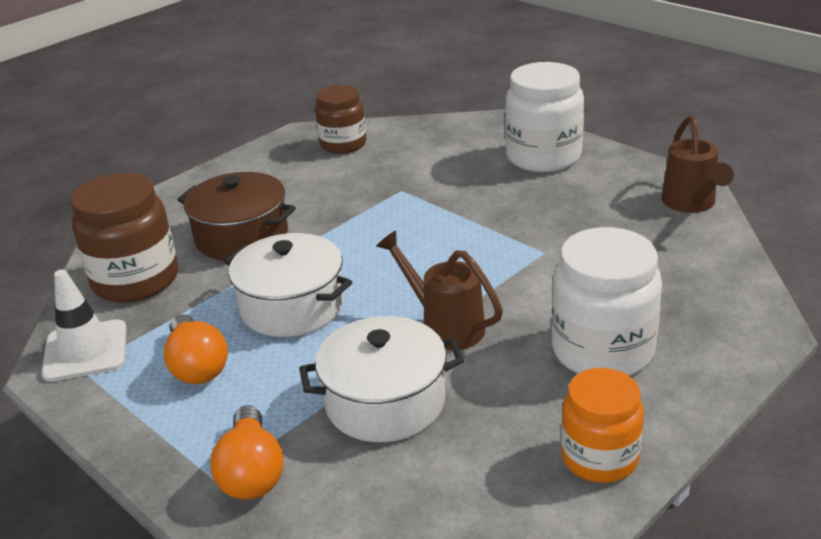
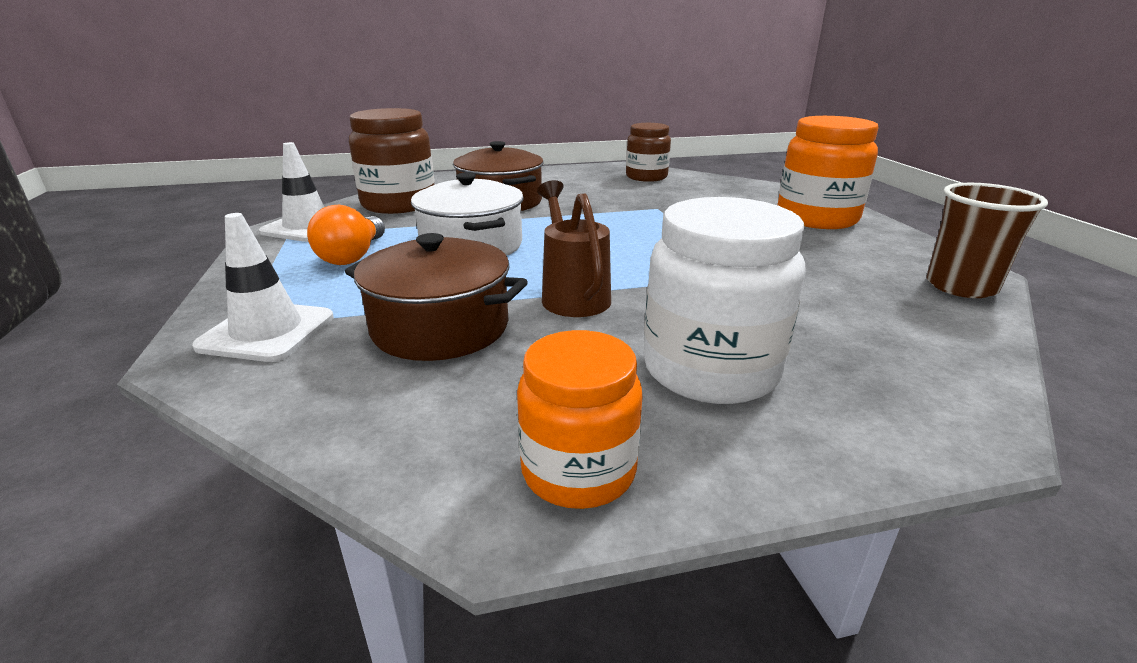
camera: 30 degrees right, 5 degrees down
(251, 472) = (267, 332): orange light bulb -> white traffic cone
(385, 402) = (440, 327): white pot -> brown pot
(543, 157) = (816, 218): white jar -> orange jar
(691, 204) = (960, 286): brown watering can -> brown cup

